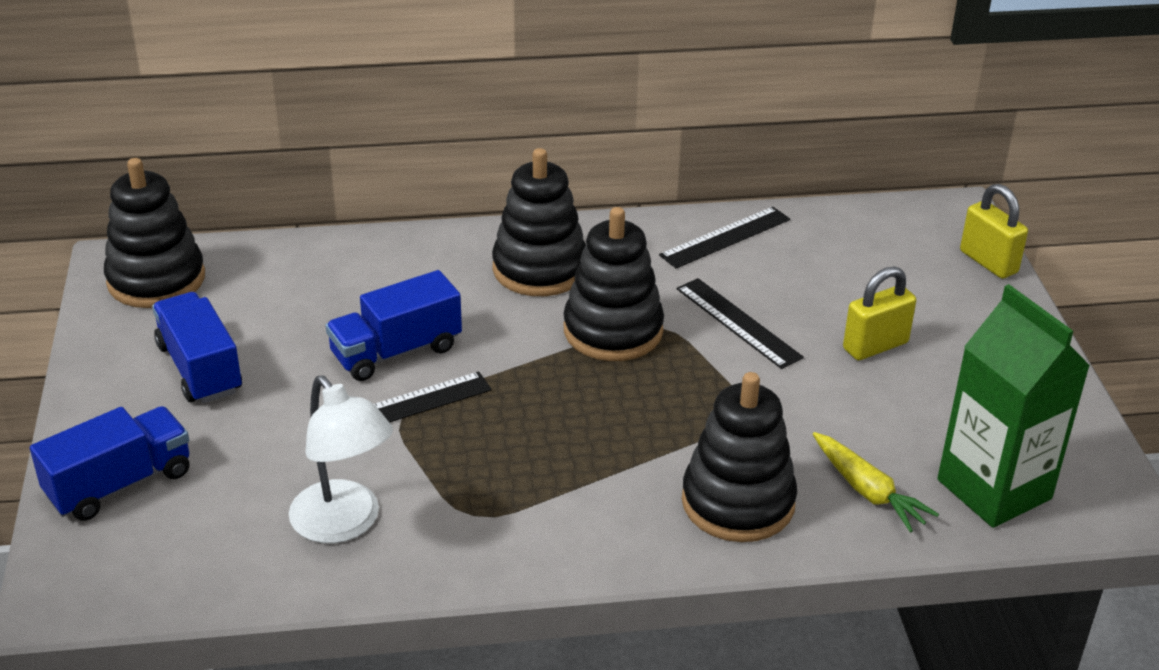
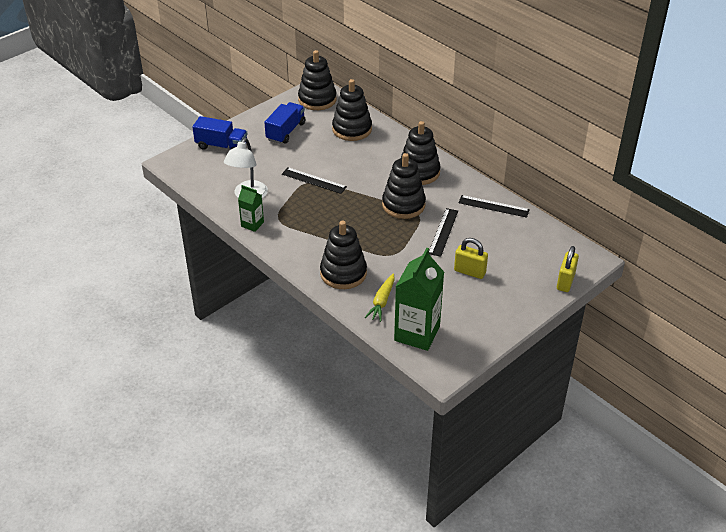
camera: 55 degrees right, 5 degrees up
(311, 283) = (352, 129): none -> black stacking toy
(396, 351) = (337, 164): blue truck -> none
(447, 562) = (252, 224): none -> green carton

